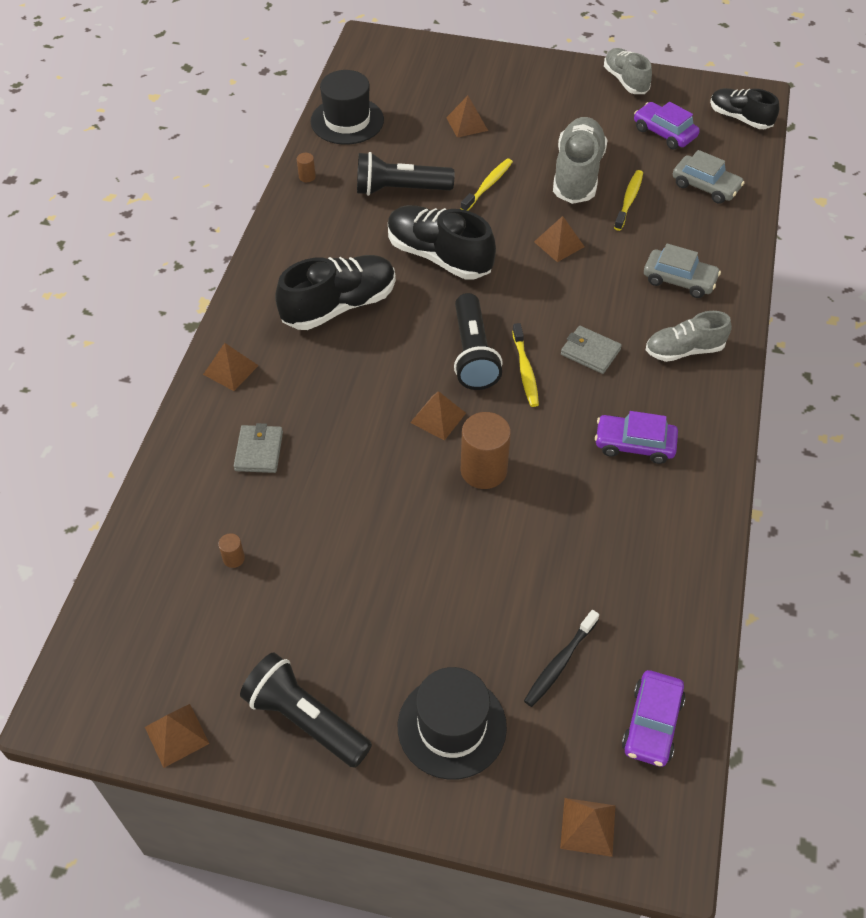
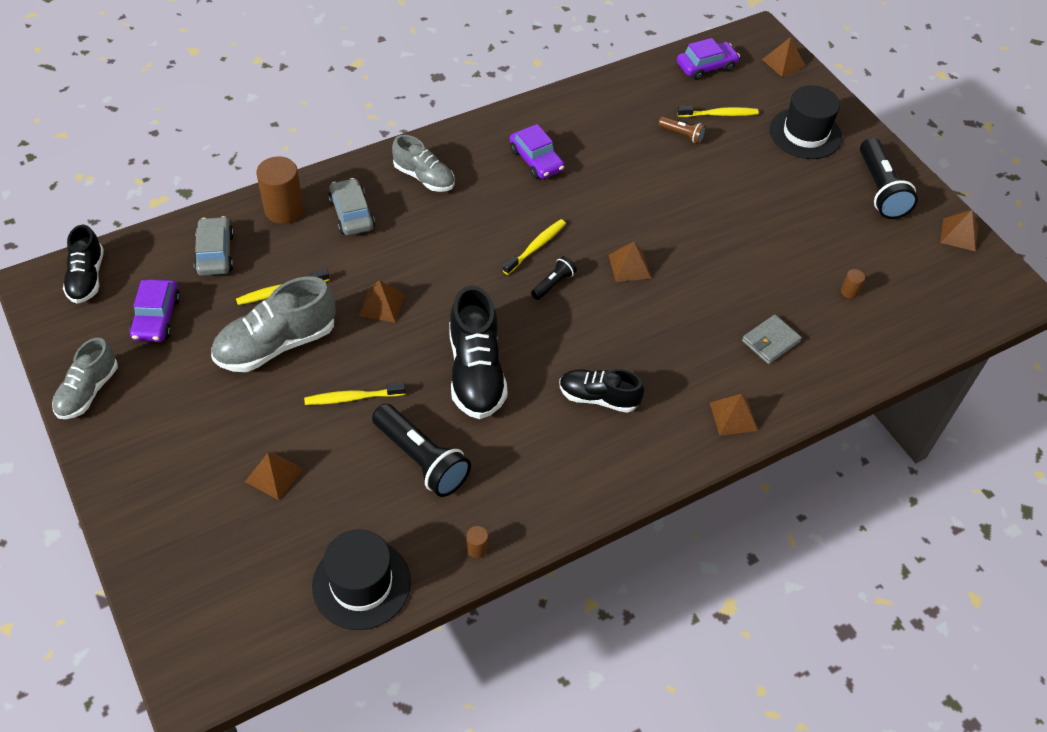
camera: 135 degrees left, 0 degrees up
(339, 306) = (598, 397): black shoe -> black shoe, size x0.64
(473, 354) = (553, 284): black flashlight -> black flashlight, size x0.51
(483, 470) = (641, 217): brown cylinder -> brown cylinder (284, 210)
(560, 597) = (682, 135): none -> brown flashlight
(560, 663) = (719, 114): black toothbrush -> yellow toothbrush
(590, 352) = (479, 223): grey wallet -> none

